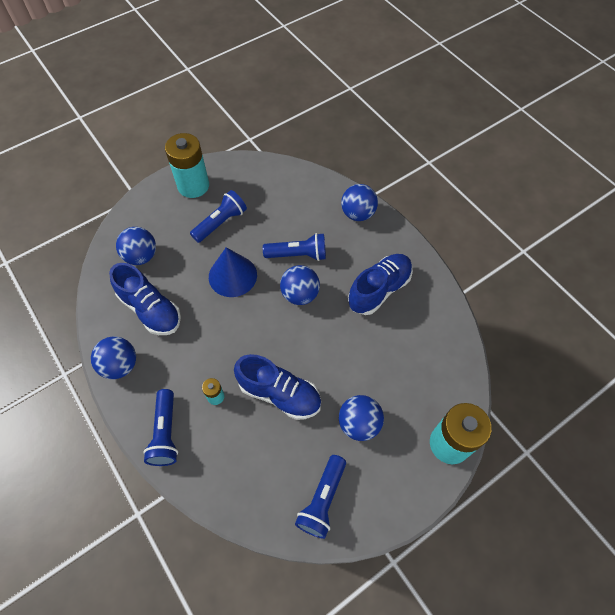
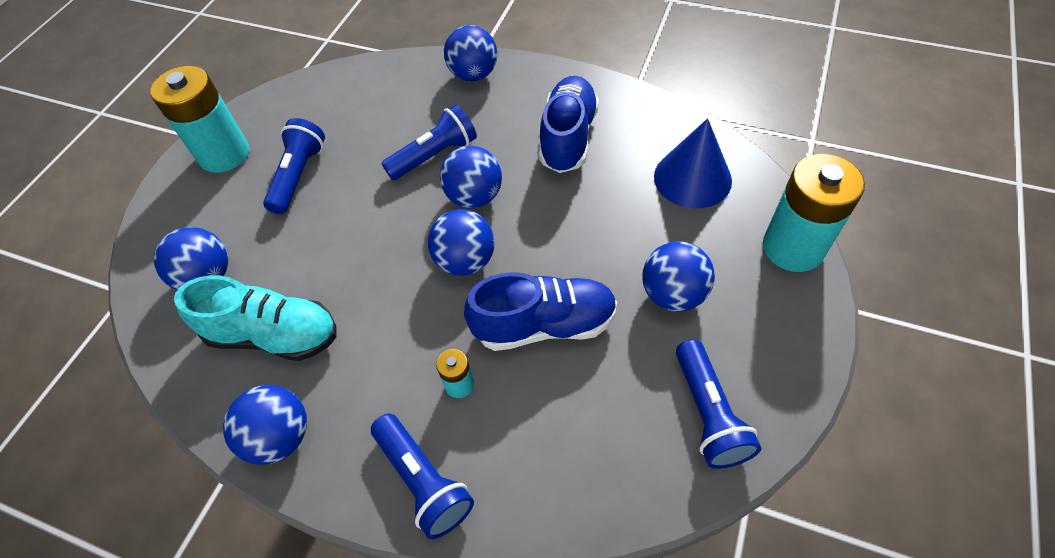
camera: 30 degrees left, 5 degrees down
(150, 309) = (274, 335): blue shoe -> turquoise shoe
(232, 275) = (365, 226): blue cone -> blue cone (692, 178)
(267, 330) = (465, 261): none -> blue ball

